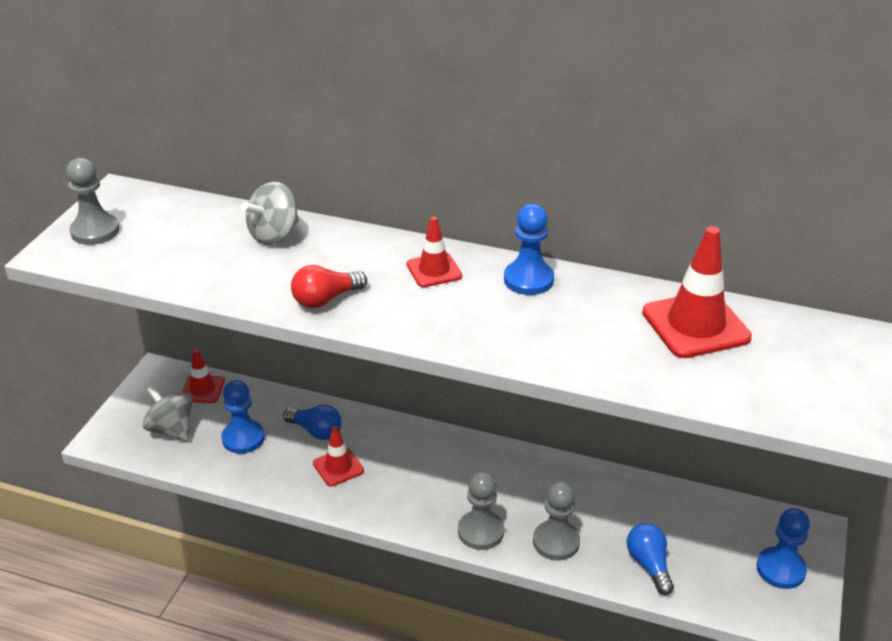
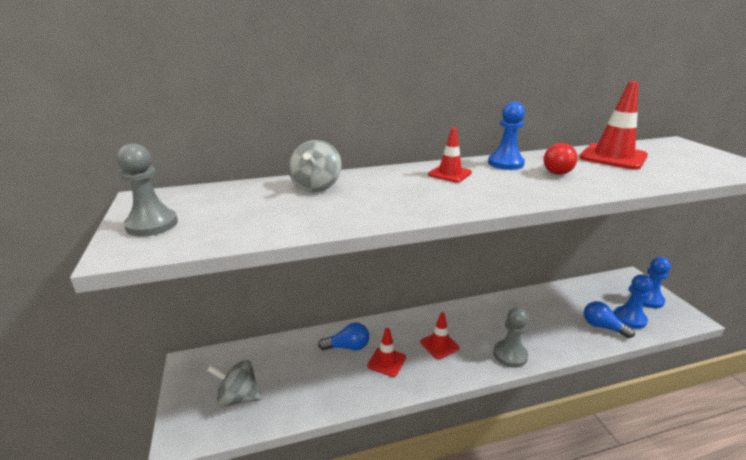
camera: 35 degrees left, 10 degrees down
(202, 389) = (238, 358): red traffic cone -> red traffic cone (439, 345)
(243, 438) = (302, 376): blue pawn -> blue pawn (629, 318)
(326, 299) = (412, 205): red light bulb -> red light bulb (557, 170)
(556, 542) = (550, 339): grey pawn -> none

